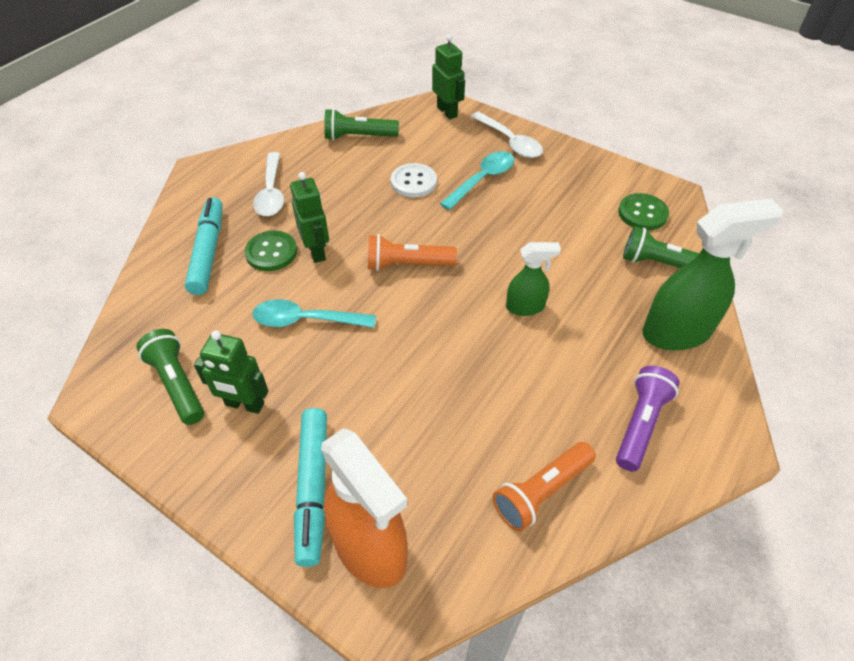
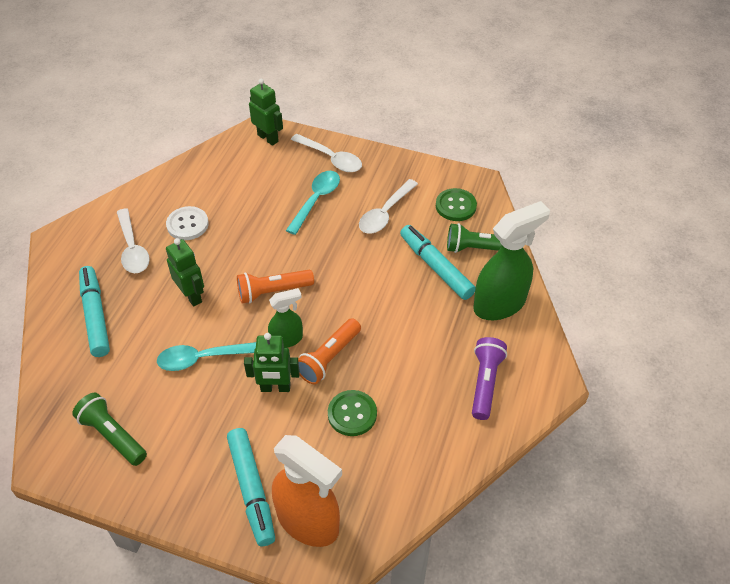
camera: 15 degrees left, 0 degrees up
(244, 404) = (175, 439): green robot -> green robot (275, 388)
(271, 252) = (152, 305): green button -> green button (352, 414)
(359, 137) = (195, 178): green flashlight -> none
(413, 182) = (257, 214): white button -> white button (187, 224)
(525, 307) = (379, 308): green spray bottle -> green spray bottle (287, 339)
(542, 492) = (423, 450): orange flashlight -> orange flashlight (329, 358)
(557, 206) = (385, 213): none -> white spoon
(605, 275) = (436, 267): none -> turquoise marker

